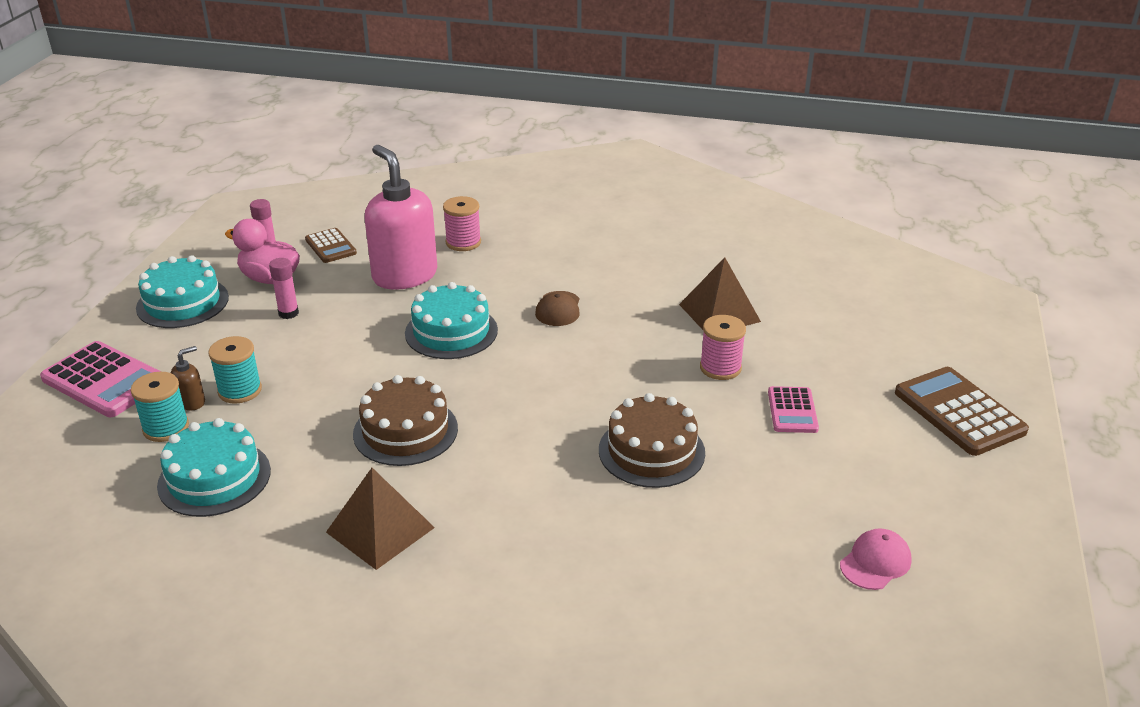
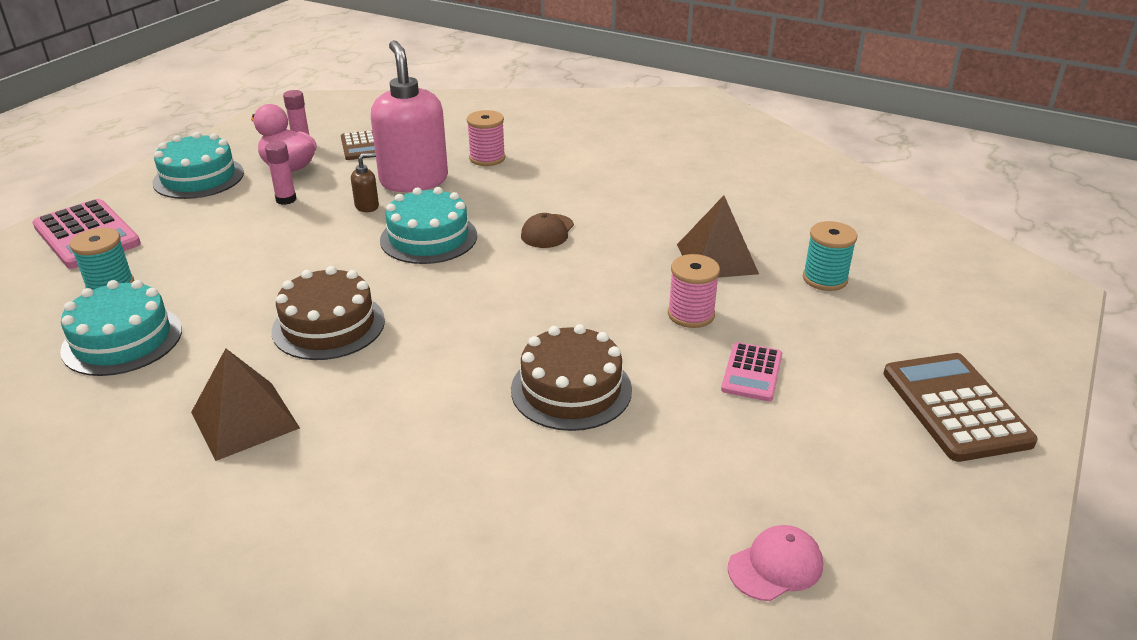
camera: 15 degrees right, 0 degrees up
(192, 402) = (149, 266): brown soap dispenser -> brown soap dispenser (367, 206)
(240, 390) = (198, 262): turquoise spool -> turquoise spool (825, 279)

